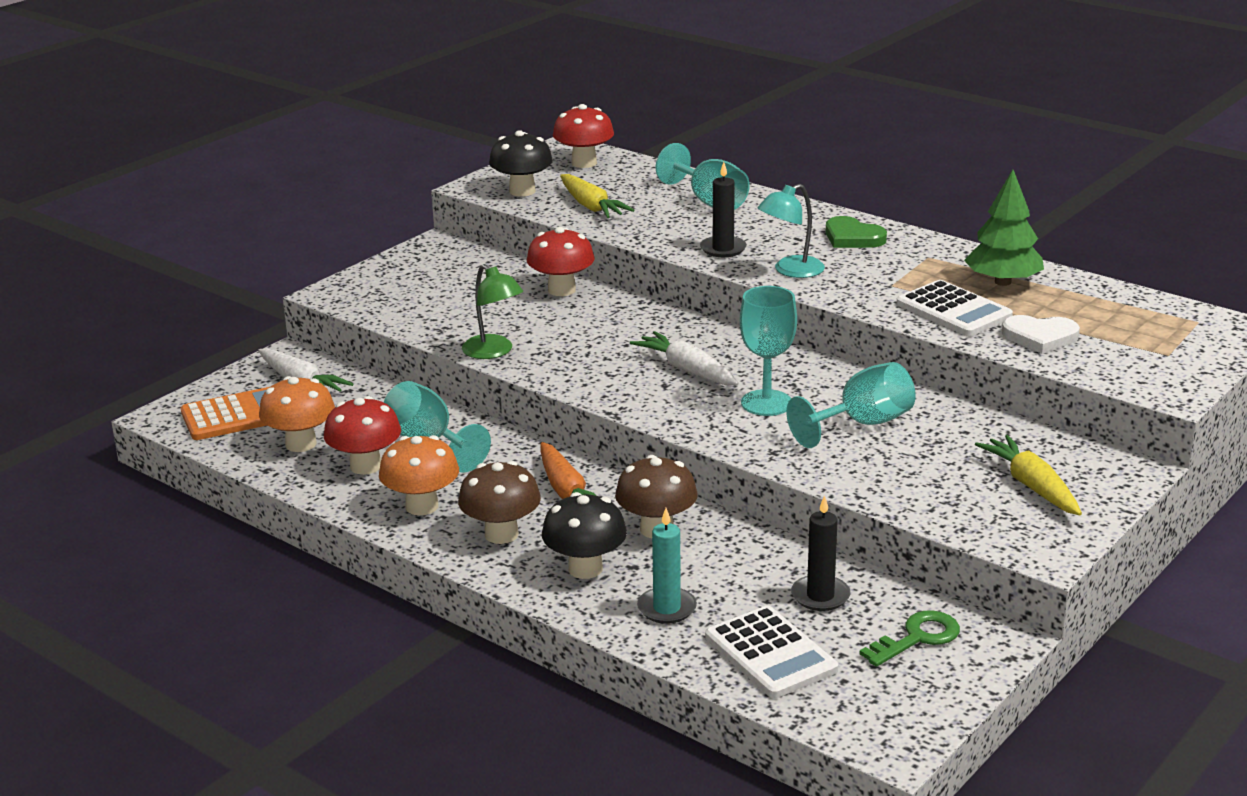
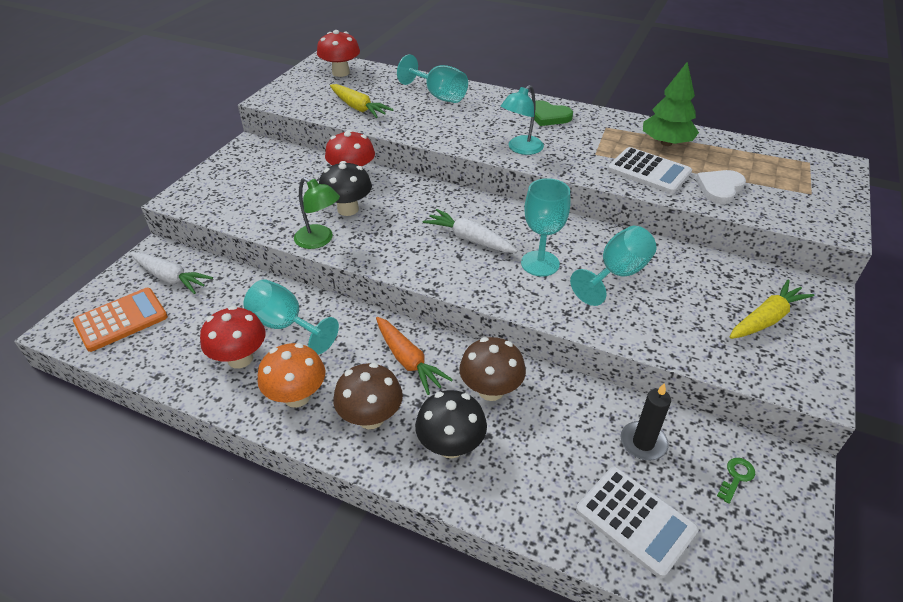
camera: 15 degrees left, 15 degrees up
(301, 444) = (181, 342): orange mushroom -> none
(522, 191) = (304, 99): black mushroom -> black mushroom (348, 209)
(667, 608) = (532, 481): turquoise candle -> none
(723, 249) = (465, 135): black candle -> none
(917, 638) = (736, 477): green key -> green key, size x0.63
(1031, 486) = (765, 319): yellow carrot -> yellow carrot turned 90 degrees clockwise
(1040, 337) = (720, 188): white heart -> white heart turned 135 degrees clockwise

